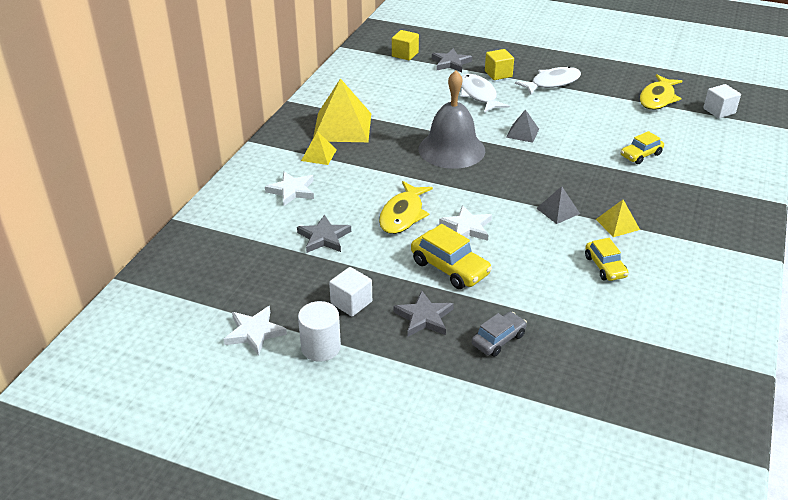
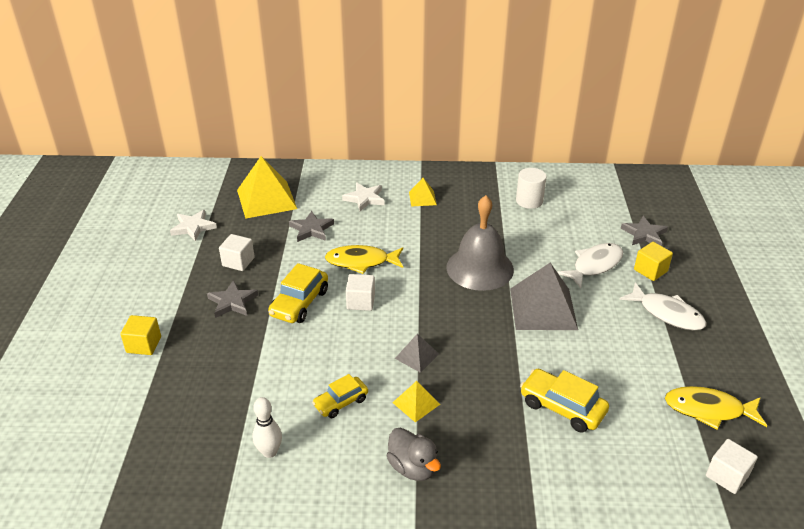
camera: 70 degrees right, 0 degrees up
(321, 347) = (185, 260): white cylinder -> white cylinder (529, 201)
(342, 127) = (474, 199): yellow pyramid -> yellow pyramid (266, 199)
(405, 54) = (634, 202): yellow cube -> yellow cube (144, 345)
(467, 227) = (361, 302): white star -> white cube
(498, 339) = (217, 348): grey car -> none
(522, 133) = (543, 309): grey pyramid -> grey pyramid, size x2.02
(641, 155) = (562, 407): yellow car -> yellow car, size x1.53
(659, 322) = (269, 452): none -> white bowling pin
(691, 242) = (413, 467): none -> grey duck

